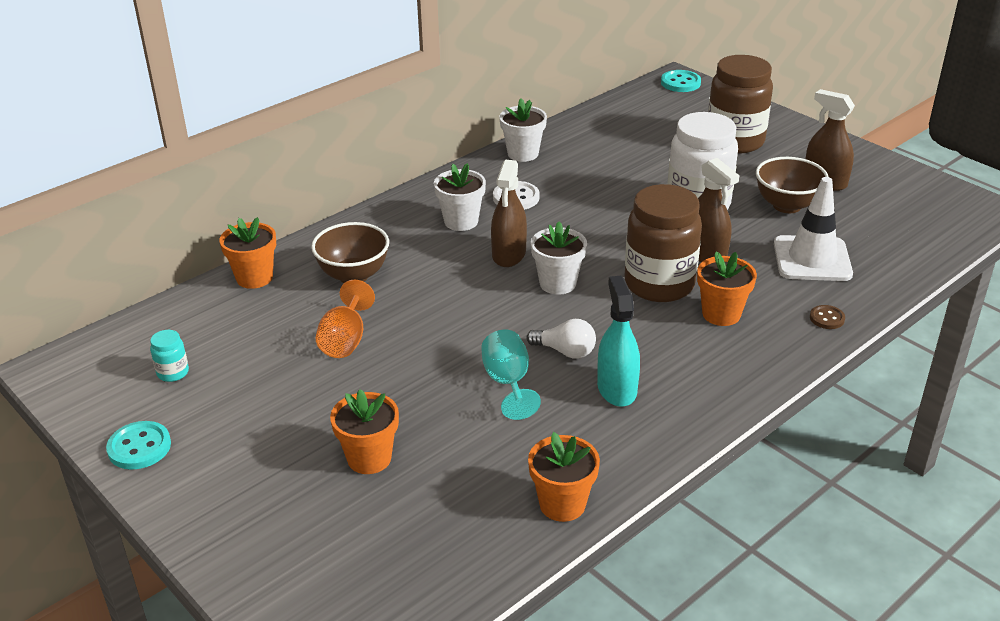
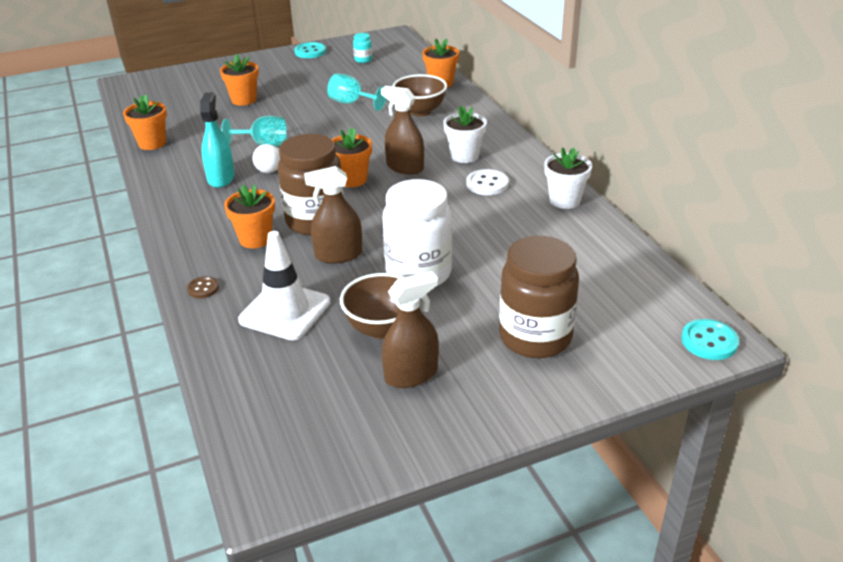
camera: 110 degrees right, 0 degrees up
(345, 340) = (351, 103): orange goblet -> turquoise goblet
(557, 283) = (352, 179): white flower pot -> orange flower pot
(616, 389) = (221, 178): turquoise spray bottle -> turquoise spray bottle turned 105 degrees counterclockwise

